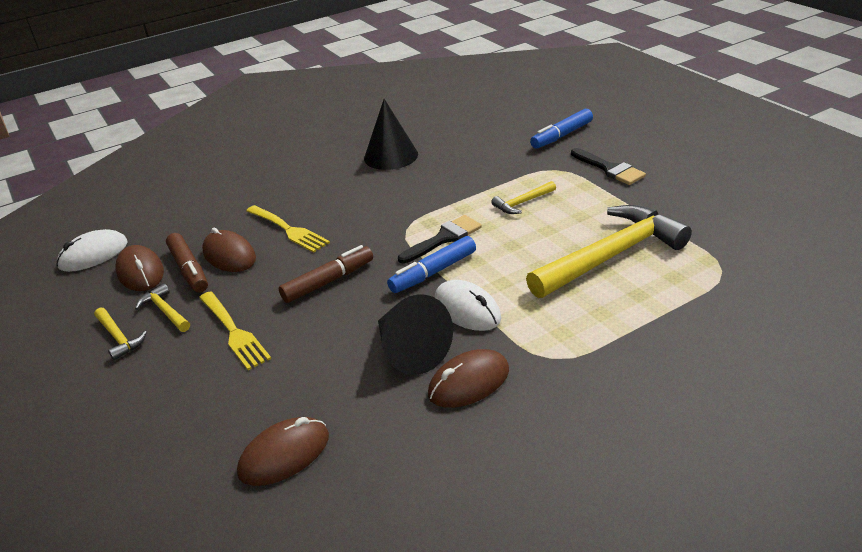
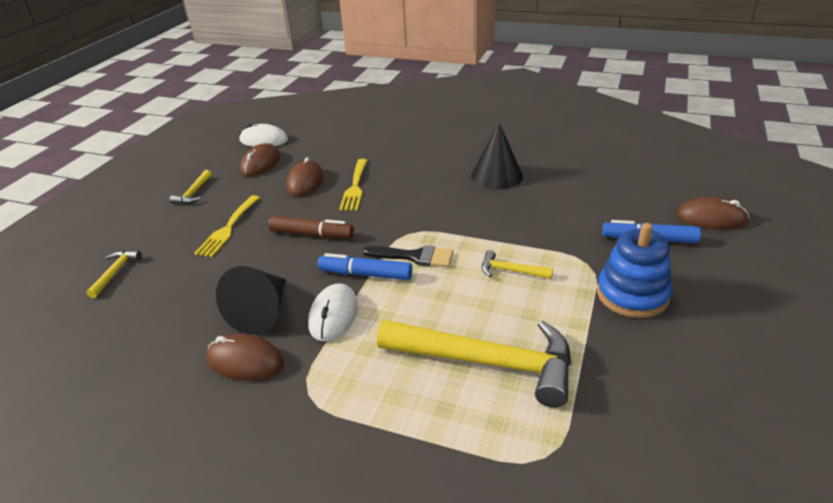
camera: 50 degrees right, 0 degrees up
(165, 311) = (230, 193): yellow hammer -> yellow hammer (115, 272)
(189, 270) = (277, 177): brown marker -> none
(284, 454) = (122, 314): brown mouse -> brown mouse (711, 218)
(610, 169) = (632, 295): black brush -> blue stacking toy

